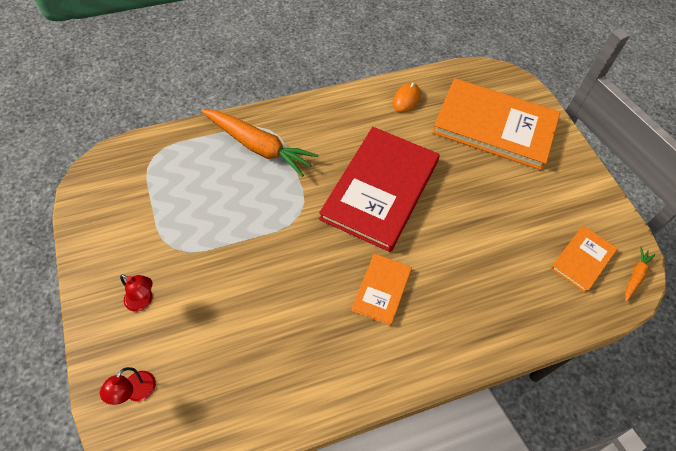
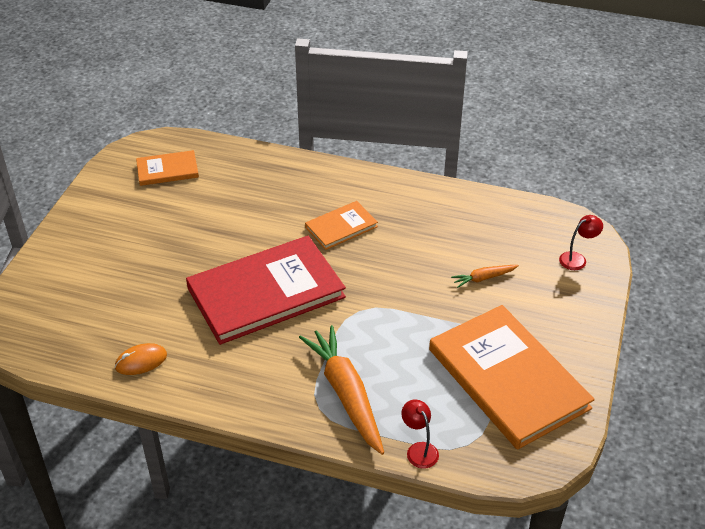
camera: 140 degrees left, 15 degrees down
(143, 301) = (544, 313): red lamp -> red lamp (419, 450)
(494, 126) = (92, 289): orange book -> orange book (507, 379)
(635, 276) = (145, 145): orange carrot -> orange carrot (483, 278)

